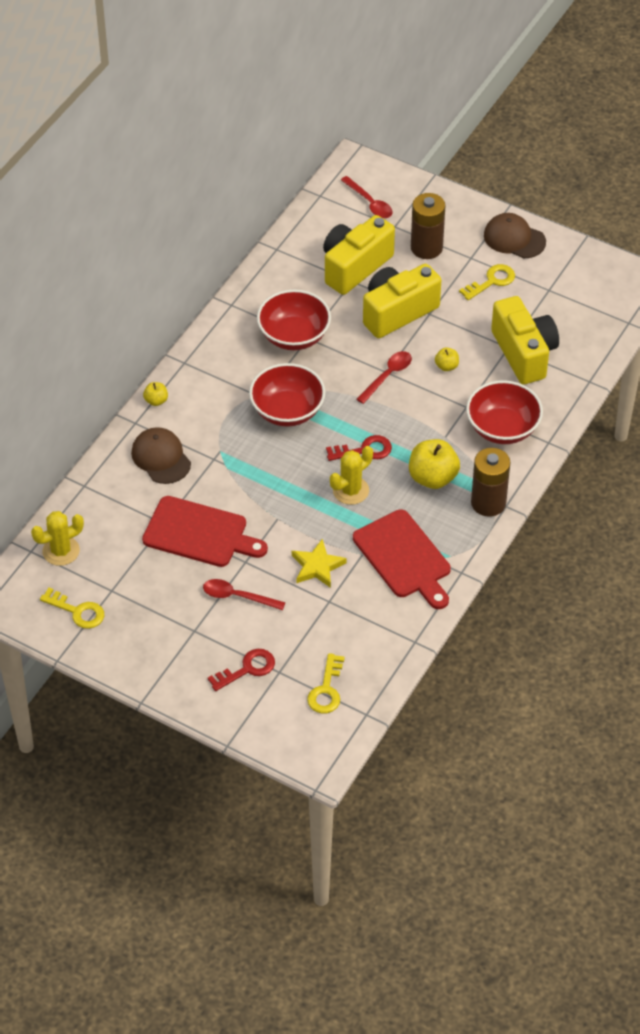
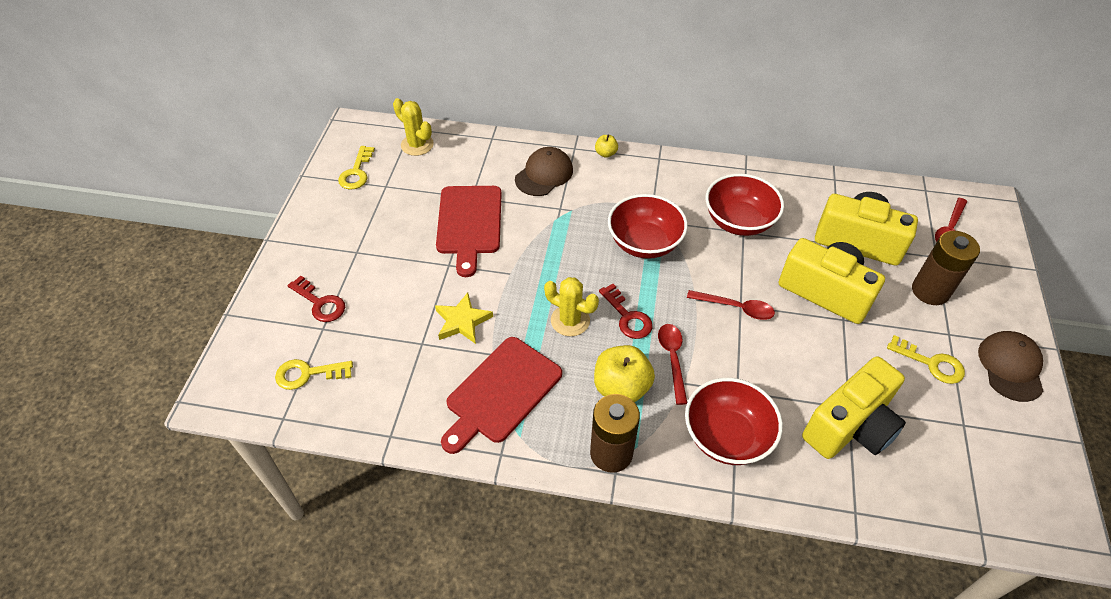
camera: 70 degrees right, 0 degrees up
(237, 596) = (405, 271): red spoon -> red spoon (672, 359)
(446, 366) = (782, 356): yellow apple -> none

